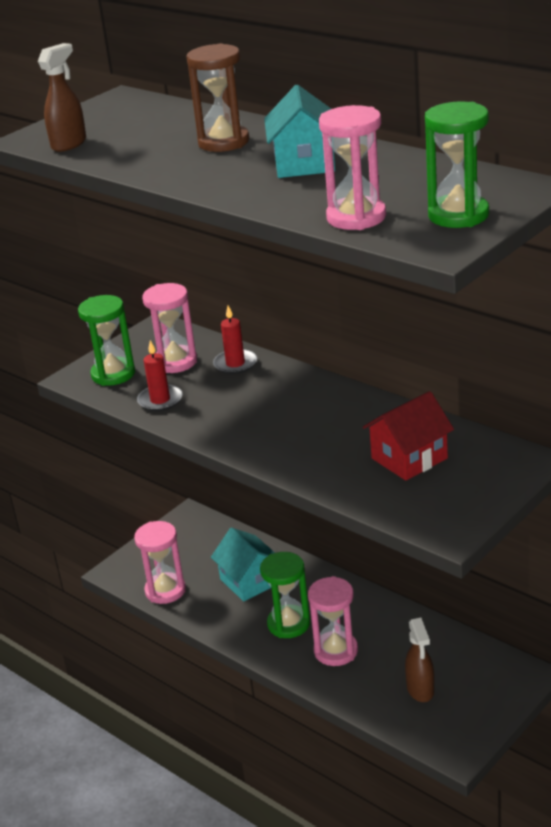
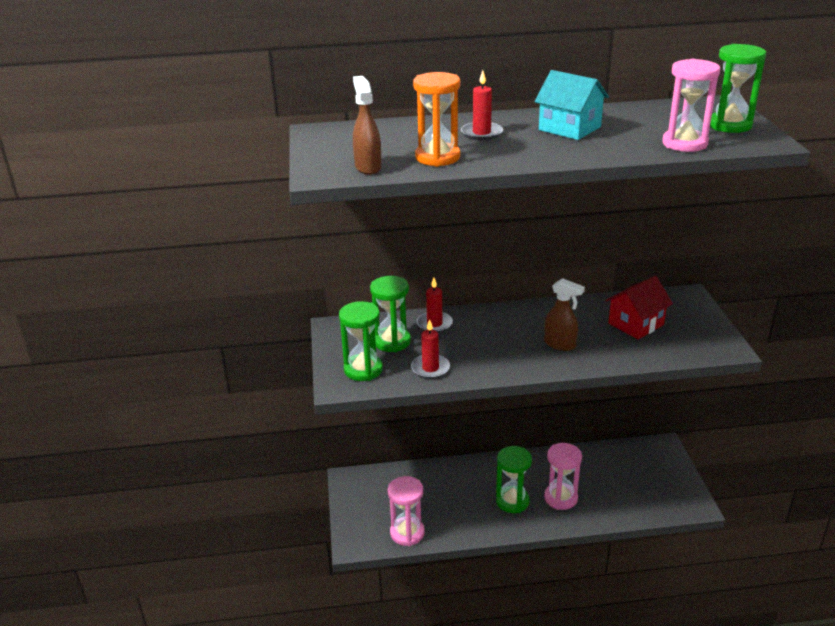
camera: 50 degrees left, 0 degrees up
(133, 153) = (437, 157): none -> orange hourglass
(175, 362) = (392, 341): pink hourglass -> green hourglass
(223, 142) = (481, 133): brown hourglass -> red candle
(249, 581) = (450, 493): turquoise house -> none
(409, 458) = (635, 324): red house -> red house turned 45 degrees clockwise
(420, 690) = (632, 488): brown spray bottle -> brown spray bottle (560, 344)

